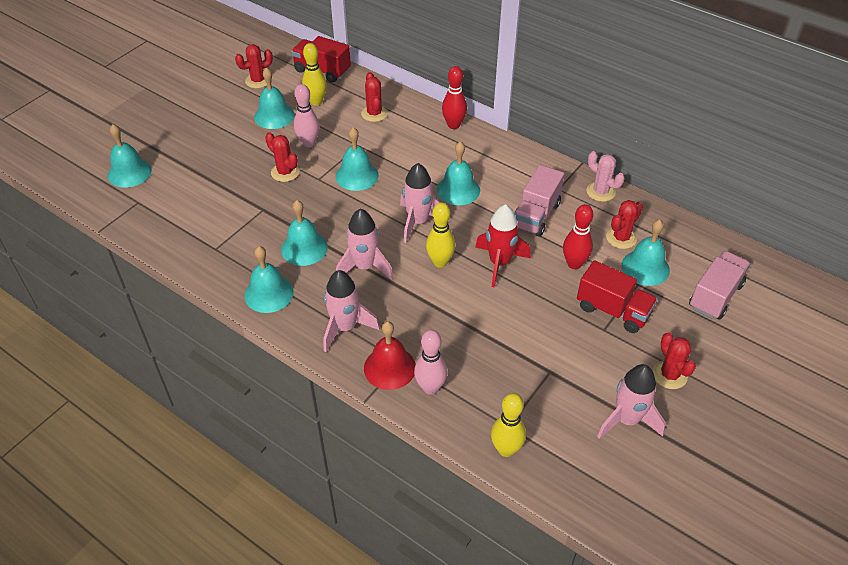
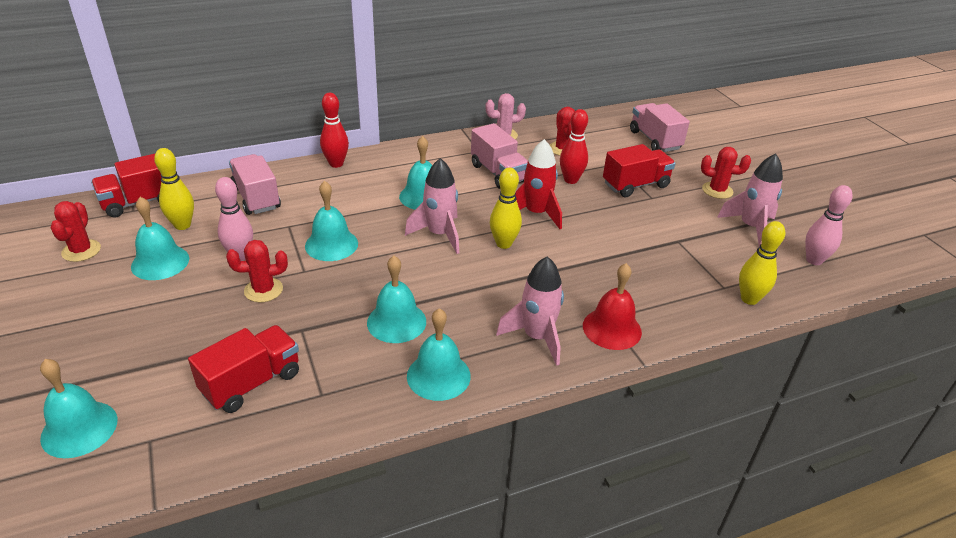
camera: 60 degrees left, 10 degrees down
(204, 214) = (251, 383): none -> red truck
(364, 267) = (466, 291): pink rocket -> none
(374, 113) = (256, 198): red cactus -> pink truck
(430, 388) = (654, 313): pink bowling pin -> pink bowling pin (814, 260)
(645, 267) = (603, 153): turquoise bell -> none

